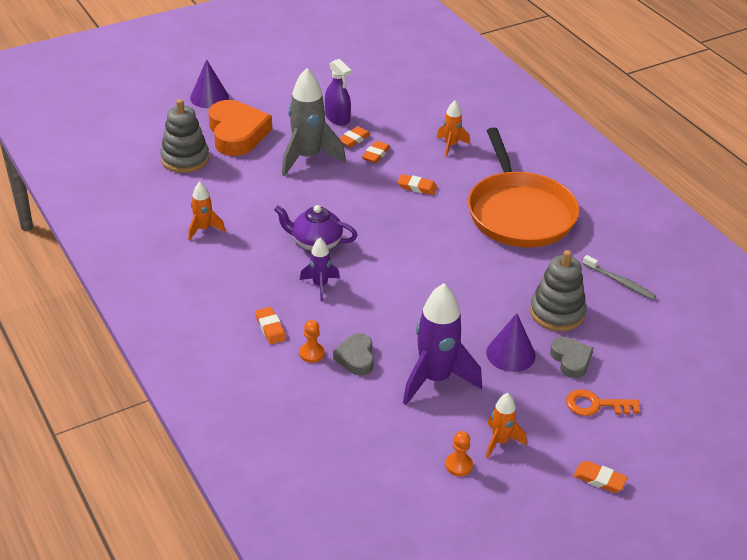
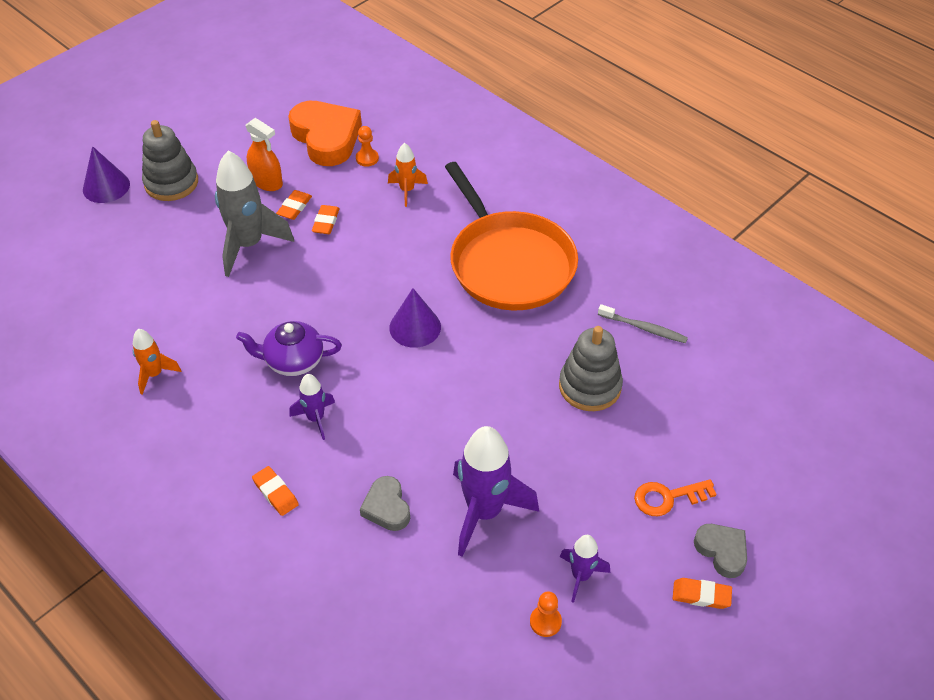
camera: 15 degrees left, 10 degrees up
(185, 159) = (102, 280): grey stacking toy -> grey stacking toy (171, 183)
(237, 133) = (155, 230): orange heart -> orange heart (326, 138)
(312, 353) = (334, 515): orange pawn -> orange pawn (367, 158)
(337, 118) = (267, 182): purple spray bottle -> orange spray bottle
(417, 187) = (386, 256): orange eraser -> none
(500, 441) = (581, 576): orange rocket -> purple rocket
(510, 354) = (556, 455): purple cone -> purple cone (415, 327)
(571, 360) = (623, 445): grey heart -> grey heart (722, 551)

